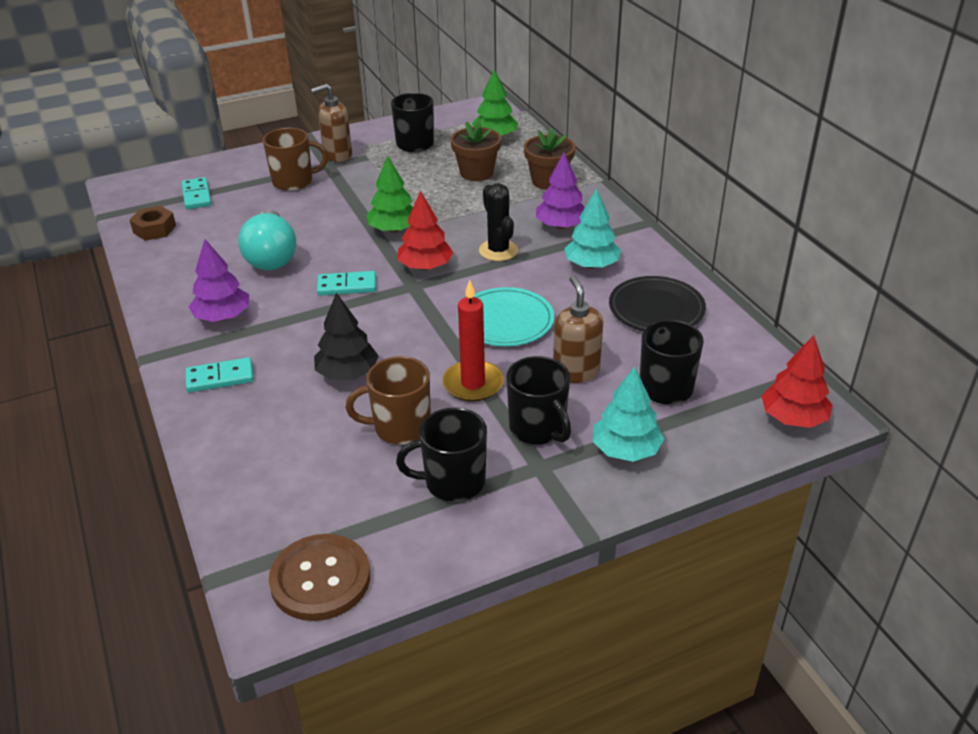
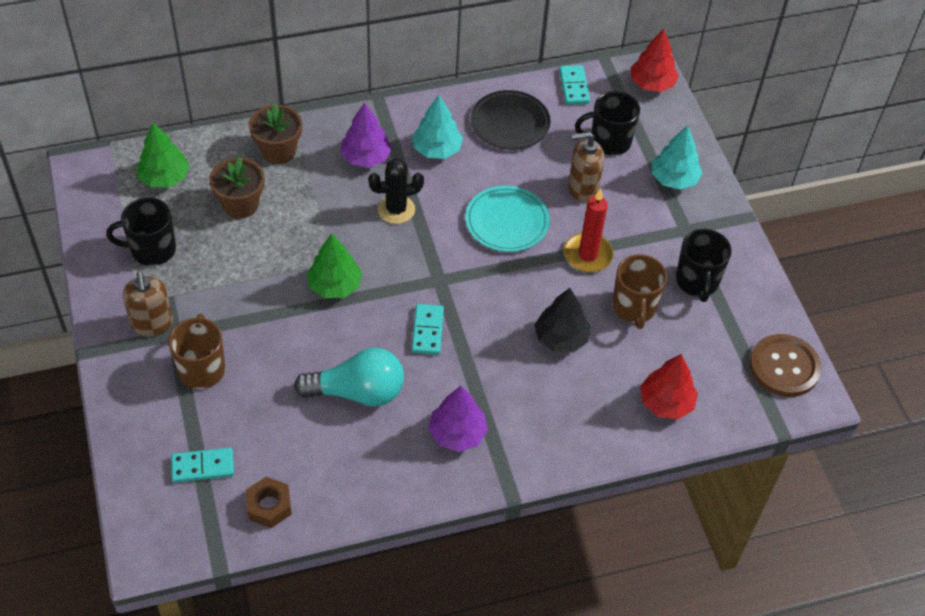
camera: 85 degrees left, 15 degrees up
(220, 377) = (551, 433): turquoise domino -> turquoise domino (574, 87)
(425, 267) = (409, 267): red tree -> red tree (666, 402)
(538, 429) = (646, 223): black mug -> none

